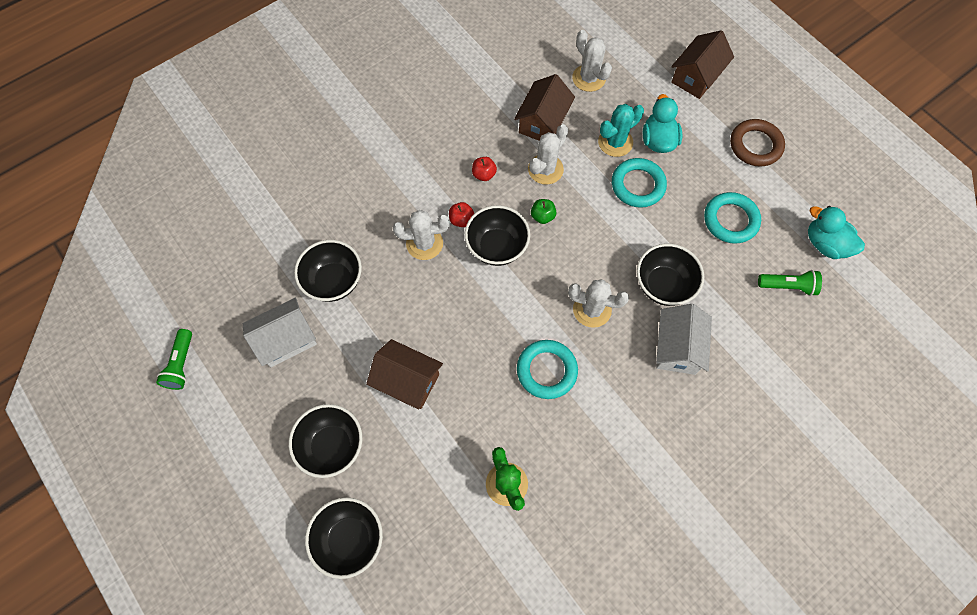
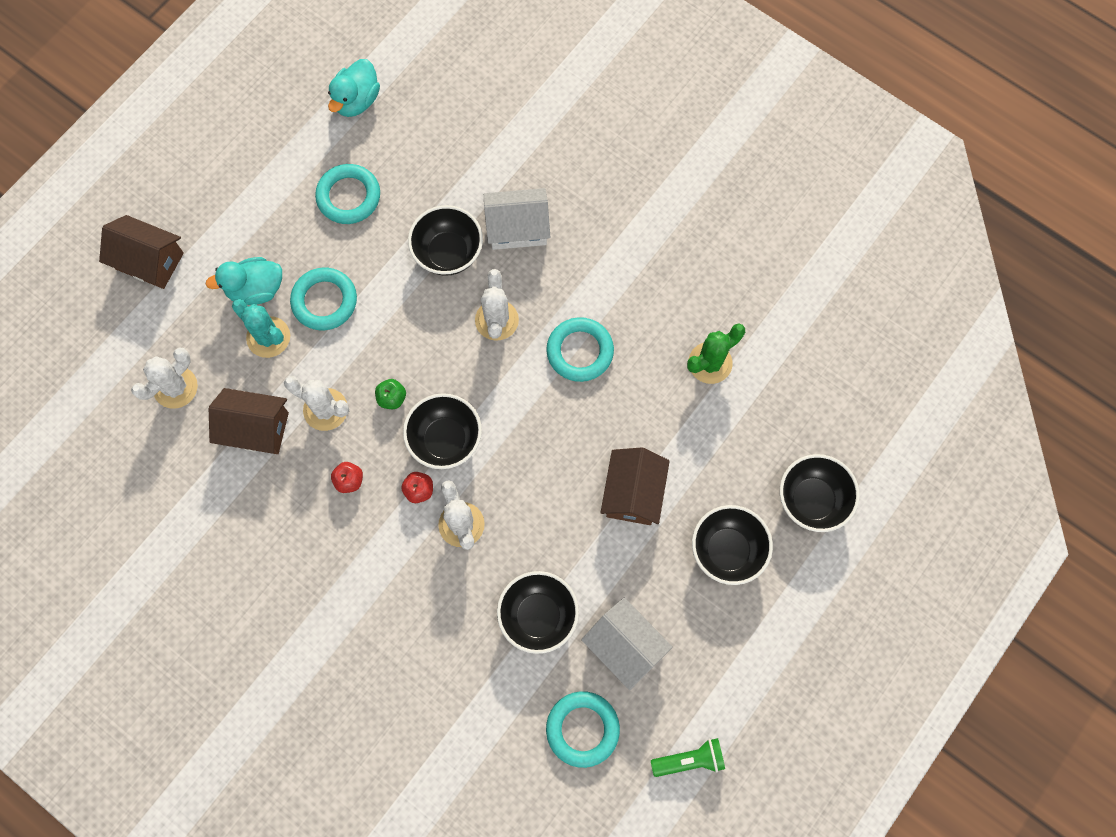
camera: 105 degrees left, 5 degrees up
(238, 292) = (582, 729): none -> turquoise ring
(755, 145) = (240, 183): brown ring -> none
(787, 286) = (417, 132): green flashlight -> none

